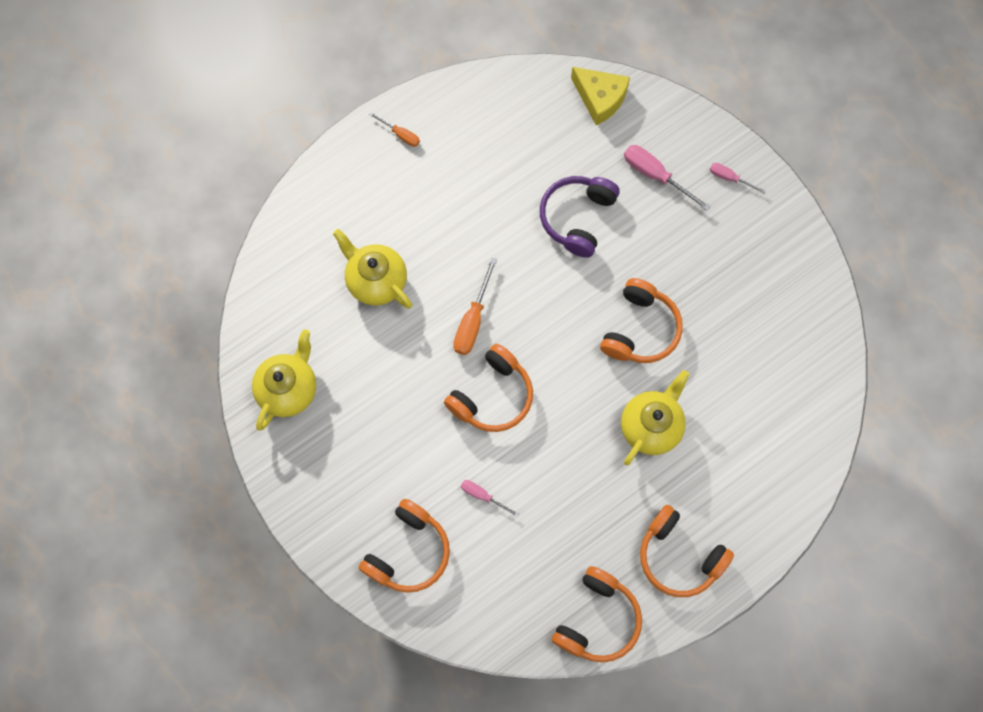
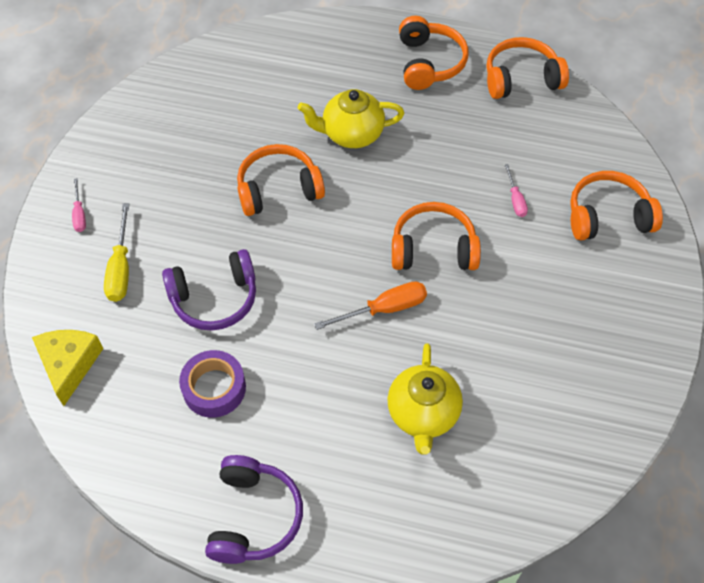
camera: 130 degrees left, 15 degrees down
(289, 389) = (587, 404): yellow teapot -> none
(400, 134) = (254, 516): orange screwdriver -> purple headphones
(507, 171) = (214, 388): none -> purple tape
(655, 175) = (121, 268): pink screwdriver -> yellow screwdriver

